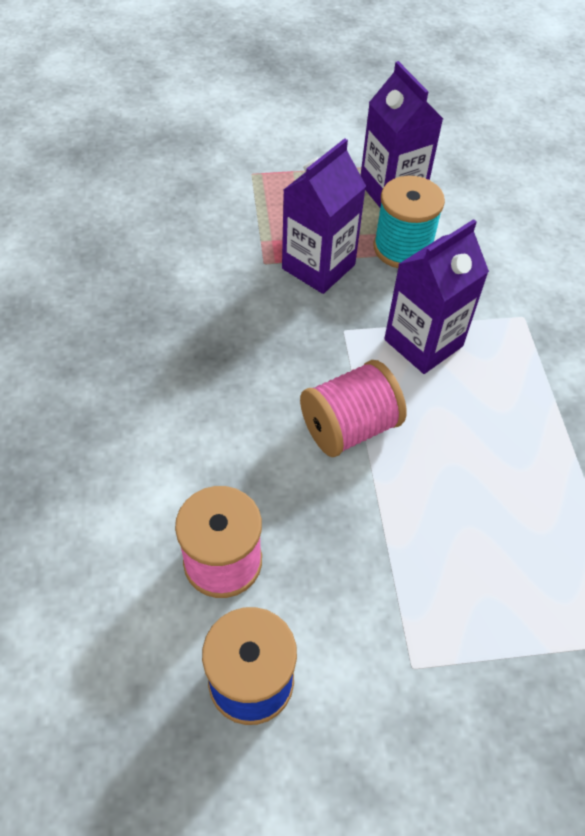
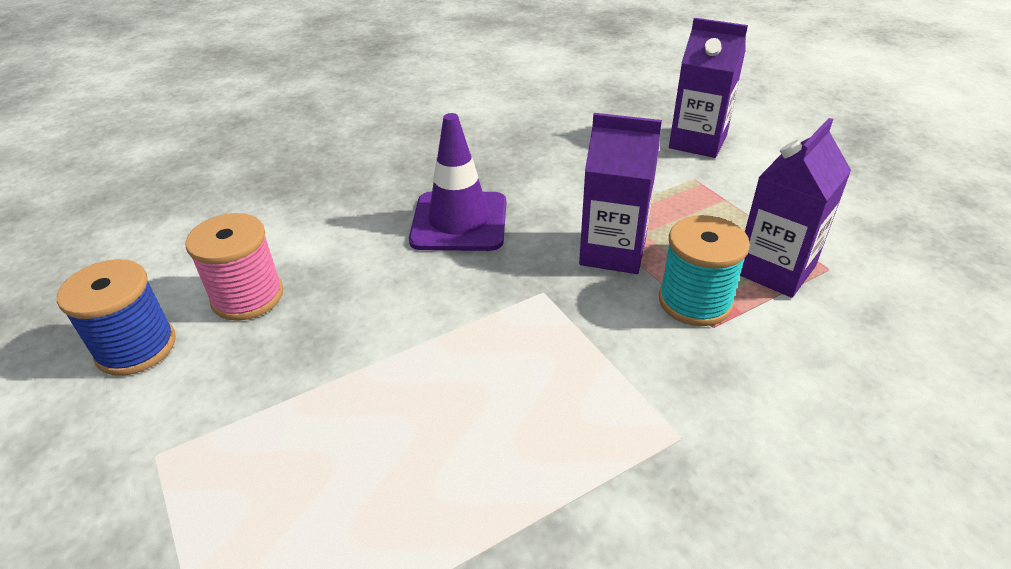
camera: 70 degrees right, 15 degrees down
(207, 352) = (459, 222): none -> purple traffic cone
(349, 427) = (422, 330): pink spool -> none
(423, 343) = (569, 355): purple carton -> purple carton (697, 142)

